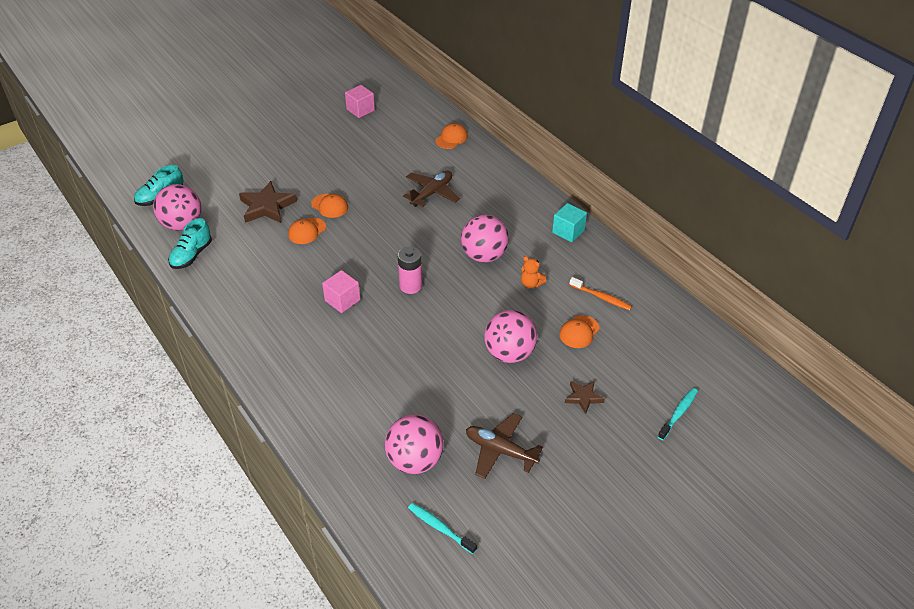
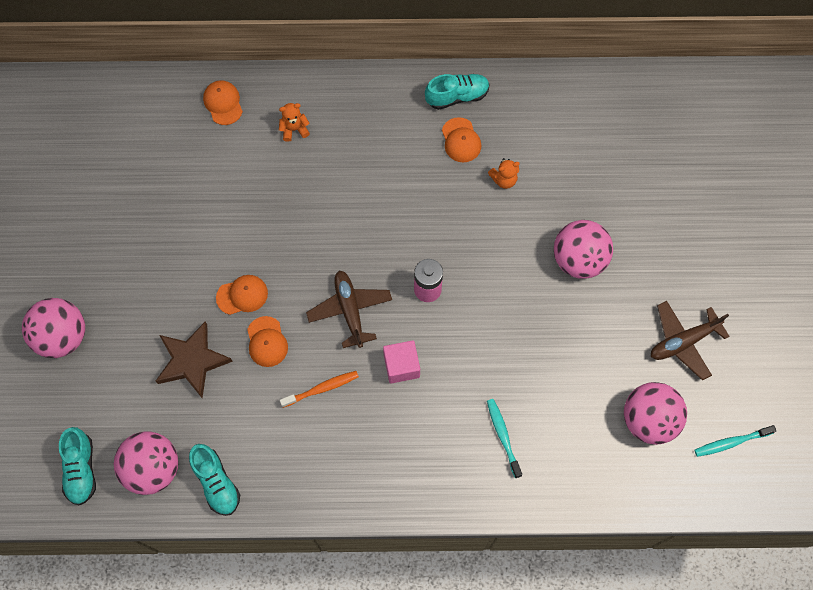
camera: 55 degrees left, 25 degrees up
(360, 110) = (90, 163): pink cube -> none
(432, 193) = (301, 182): brown plane -> brown plane (350, 310)
(465, 173) = (294, 129): none -> orange teddy bear
(484, 256) = (434, 195): pink ball -> pink ball (62, 336)
(568, 231) = (457, 96): turquoise cube -> turquoise shoe
(579, 332) = (593, 182): orange cap -> orange cap (461, 140)
(583, 397) = (670, 234): brown star -> none
(601, 297) = (565, 133): orange toothbrush -> orange toothbrush (321, 389)
(678, 413) = (736, 173): turquoise toothbrush -> turquoise toothbrush (503, 436)

